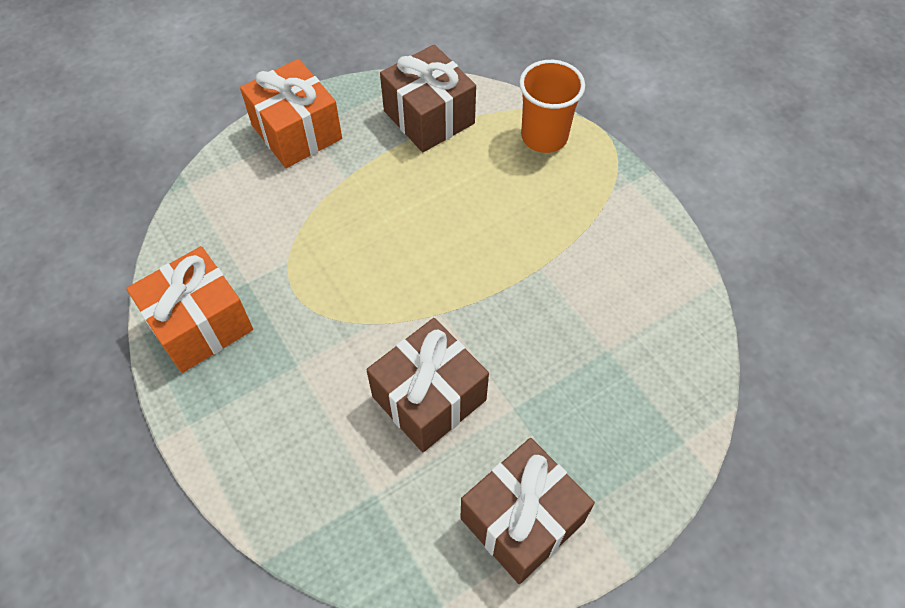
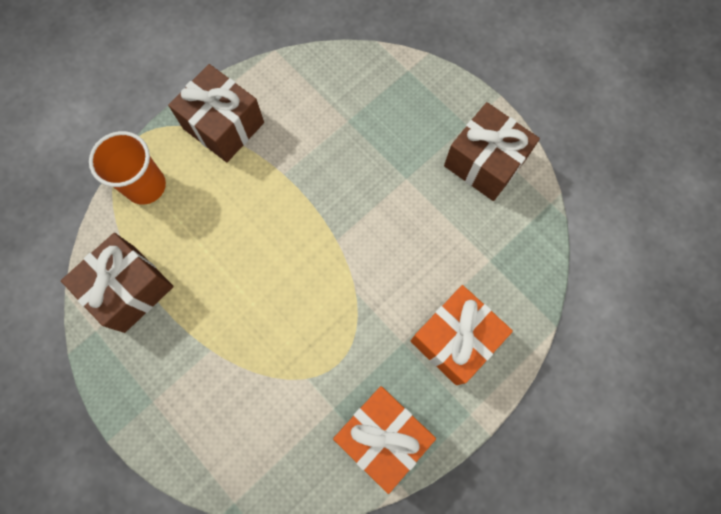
camera: 100 degrees left, 15 degrees up
(297, 132) = (158, 411): orange gift -> orange gift (455, 339)
(429, 398) = (410, 237): brown gift -> brown gift (223, 125)

